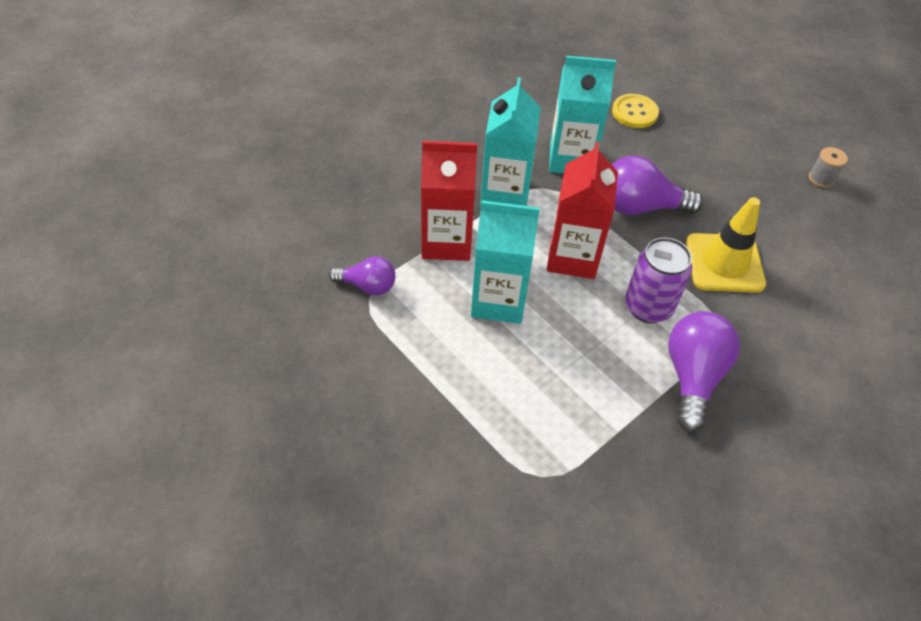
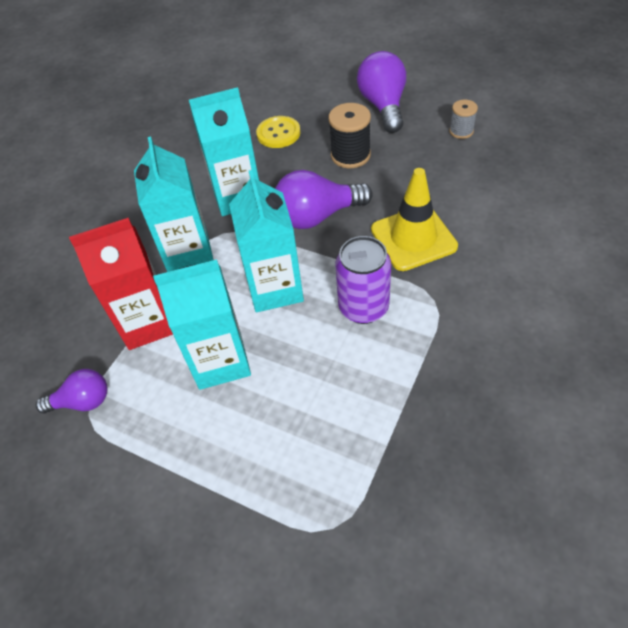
camera: 15 degrees left, 0 degrees up
(572, 257) = (275, 288): red carton -> turquoise carton
(692, 377) = (431, 358): purple light bulb -> purple light bulb (383, 106)
(697, 161) = (350, 155): none -> black spool

